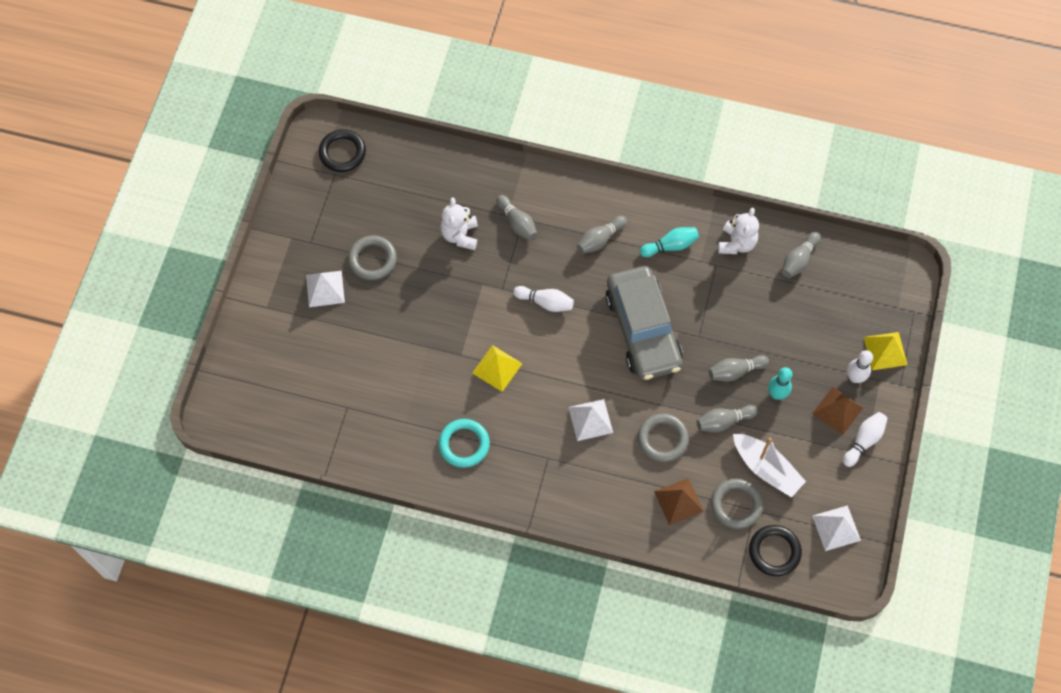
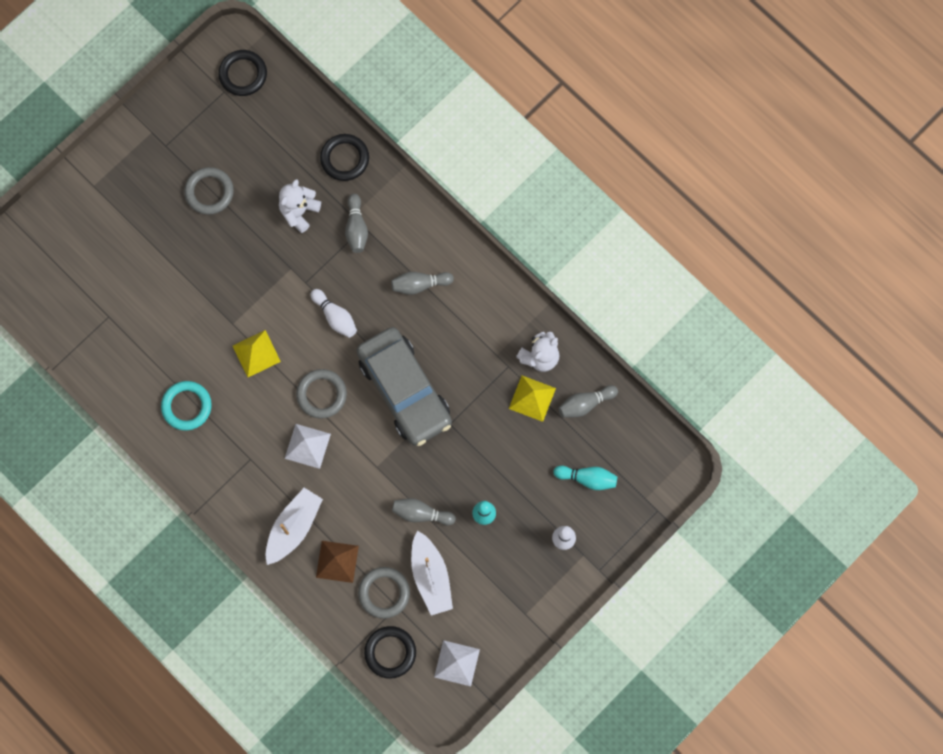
camera: 30 degrees right, 10 degrees up
(325, 288) = (153, 196): white pyramid -> none
(472, 174) = (345, 158): none -> black ring
(622, 494) = (293, 527): none -> white boat
(643, 329) = (404, 390): grey car -> grey car turned 45 degrees counterclockwise
(662, 439) = (358, 499): grey ring -> grey ring (321, 394)
(670, 246) = (479, 326): turquoise bowling pin -> turquoise bowling pin (587, 478)
(735, 371) = (461, 474): grey bowling pin -> none
(837, 410) = (527, 561): brown pyramid -> none
(864, 441) = (532, 601): white bowling pin -> none
(885, 351) = (606, 531): yellow pyramid -> yellow pyramid (532, 398)

